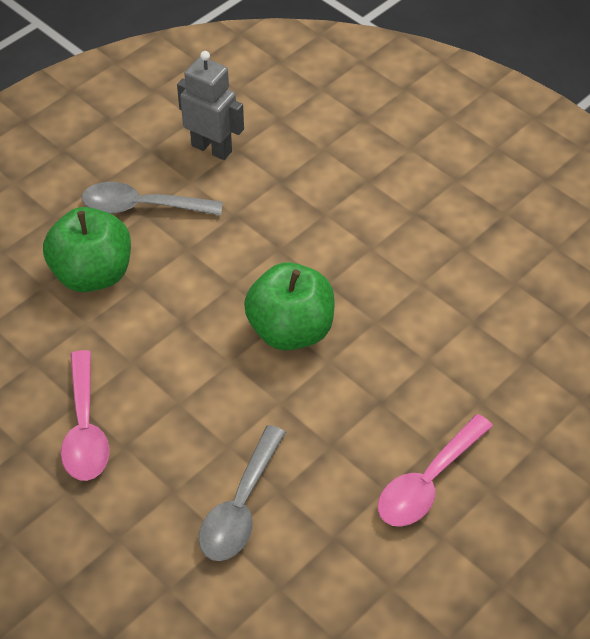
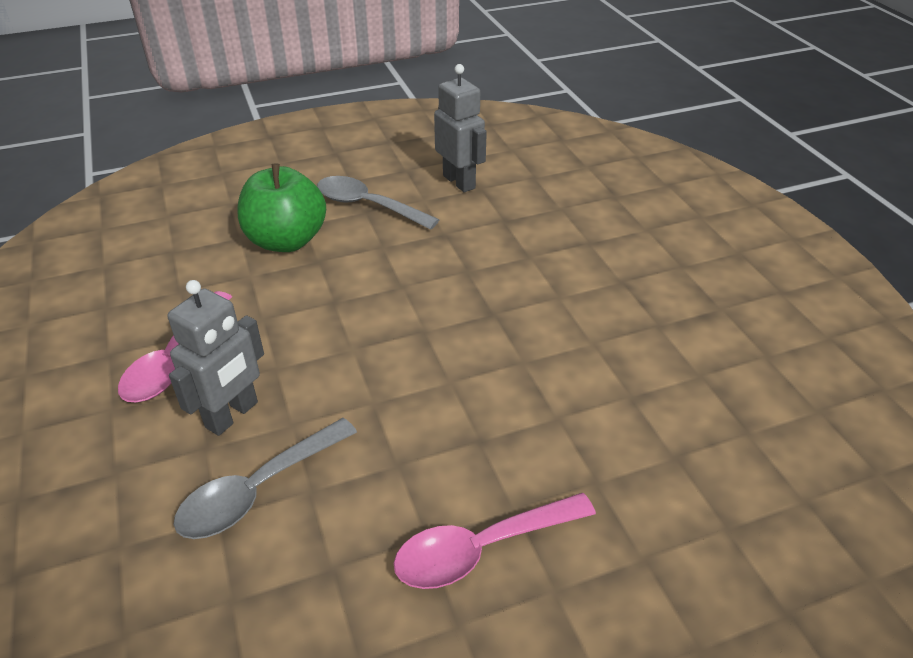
camera: 25 degrees right, 10 degrees down
(174, 457) = (232, 415): none -> grey robot
(290, 330) = (430, 341): green apple -> none

